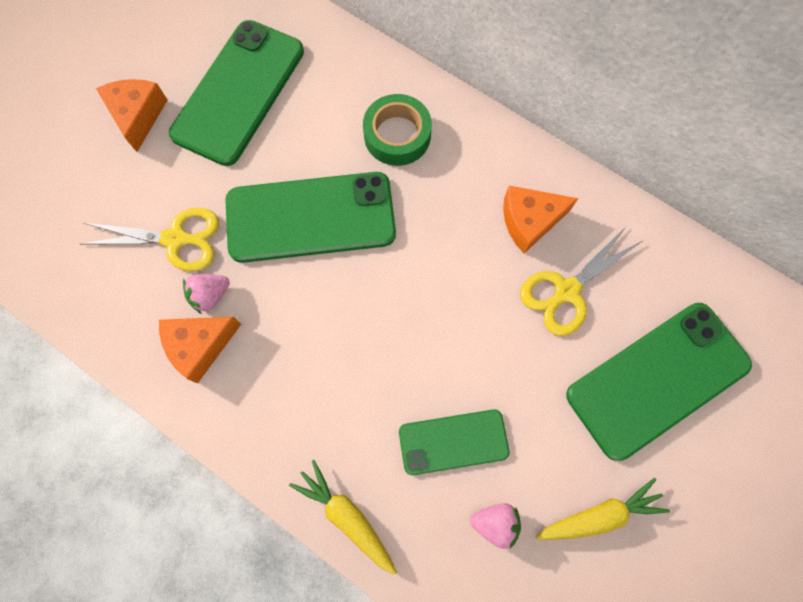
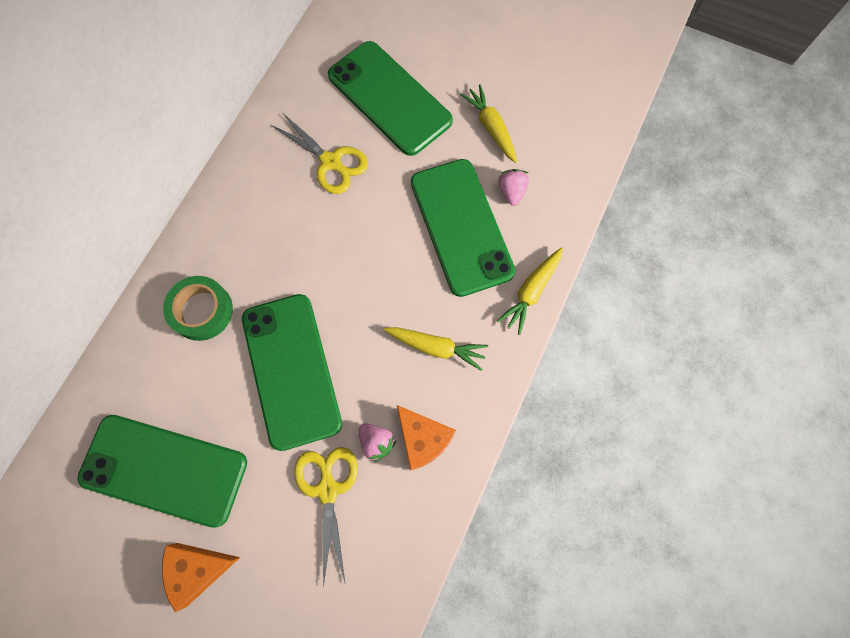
camera: 100 degrees left, 0 degrees up
(301, 379) = (436, 347): none -> yellow carrot
(453, 442) = (461, 227): green phone -> green phone, size x1.74
(529, 221) = (274, 194): orange cheese -> none

